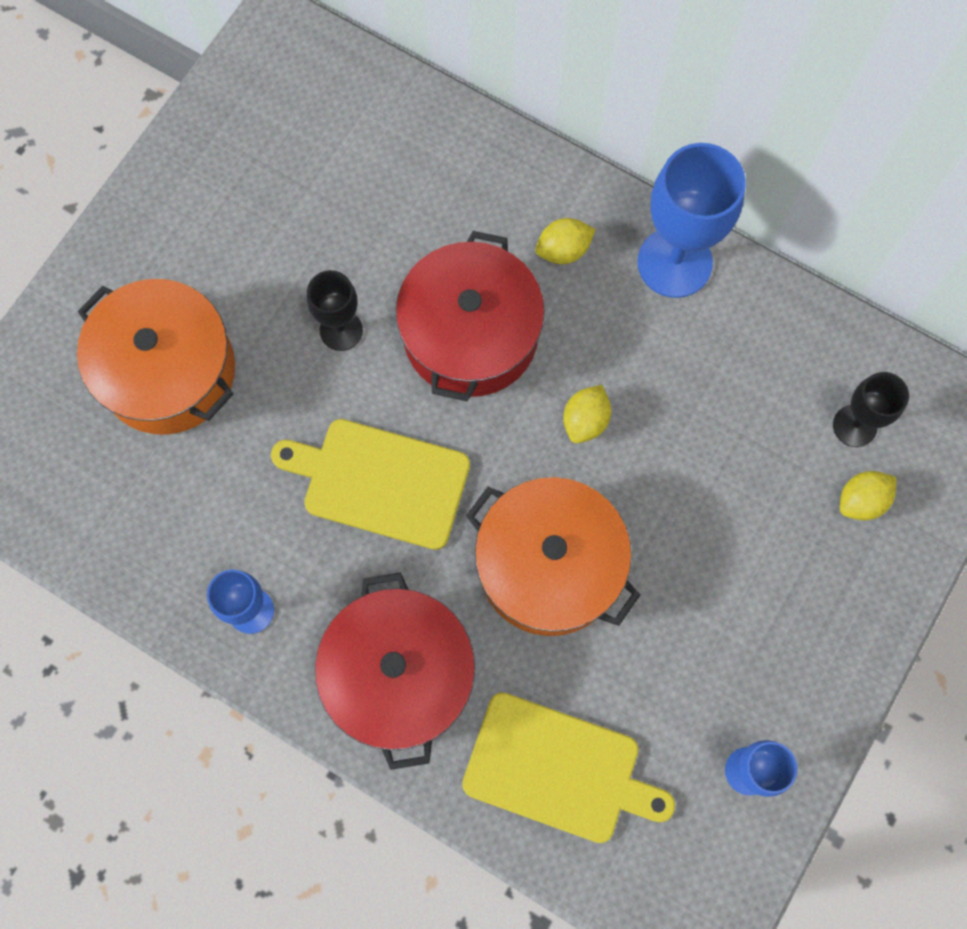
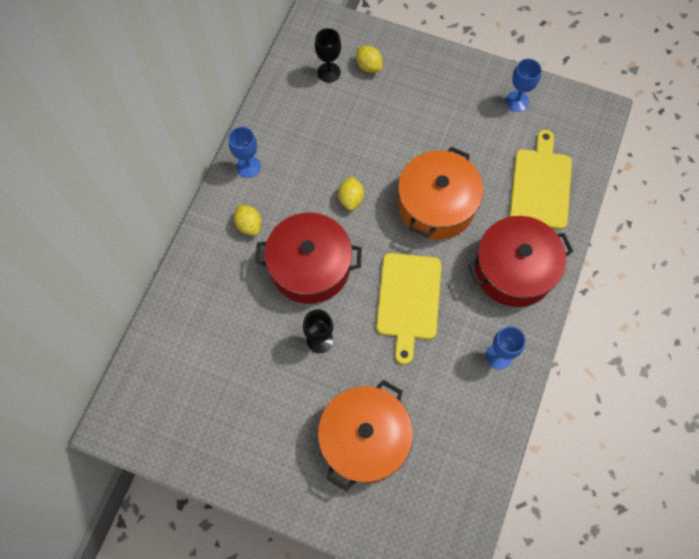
camera: 100 degrees left, 5 degrees down
(585, 421) = (351, 199): yellow lemon -> yellow lemon turned 75 degrees clockwise
(674, 262) = (248, 166): blue goblet -> blue goblet, size x0.57

